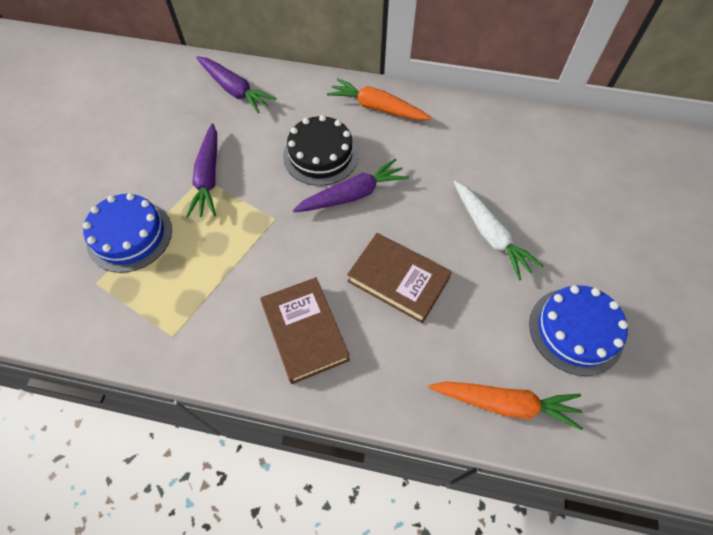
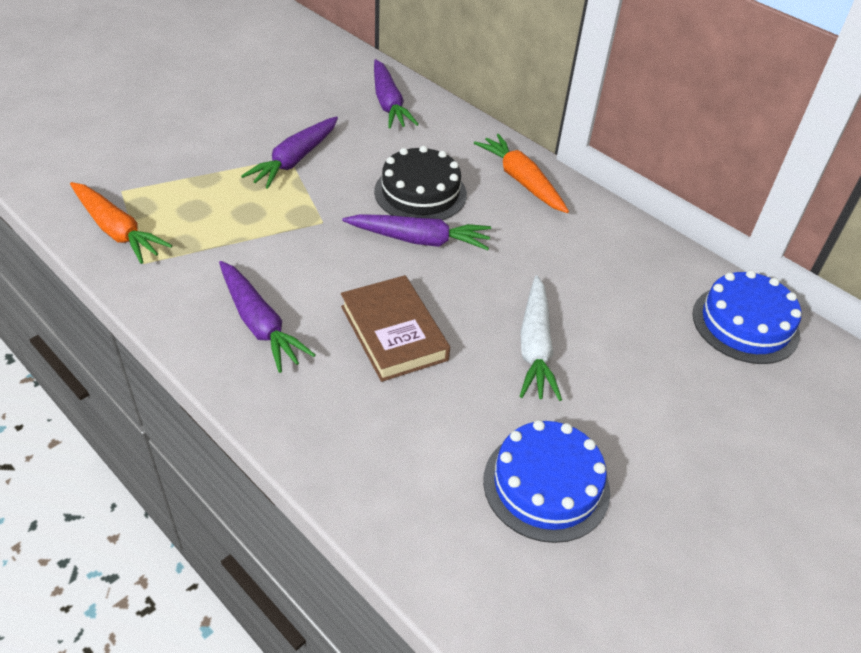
camera: 30 degrees right, 15 degrees down
(130, 236) = (183, 171): blue cake -> blue cake (745, 324)
(305, 332) = (259, 324): brown book -> purple carrot
(505, 403) = (397, 499): orange carrot -> orange carrot (117, 230)

